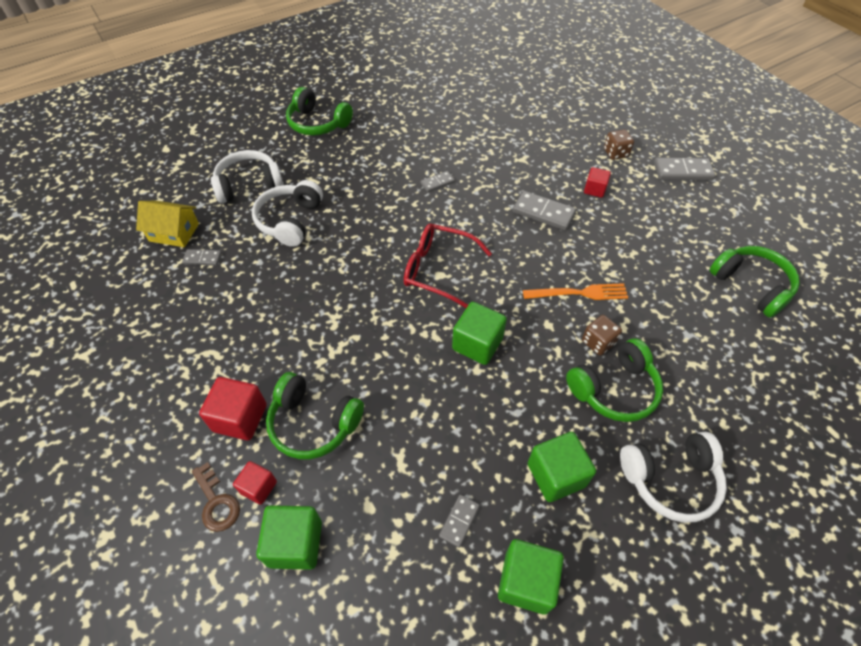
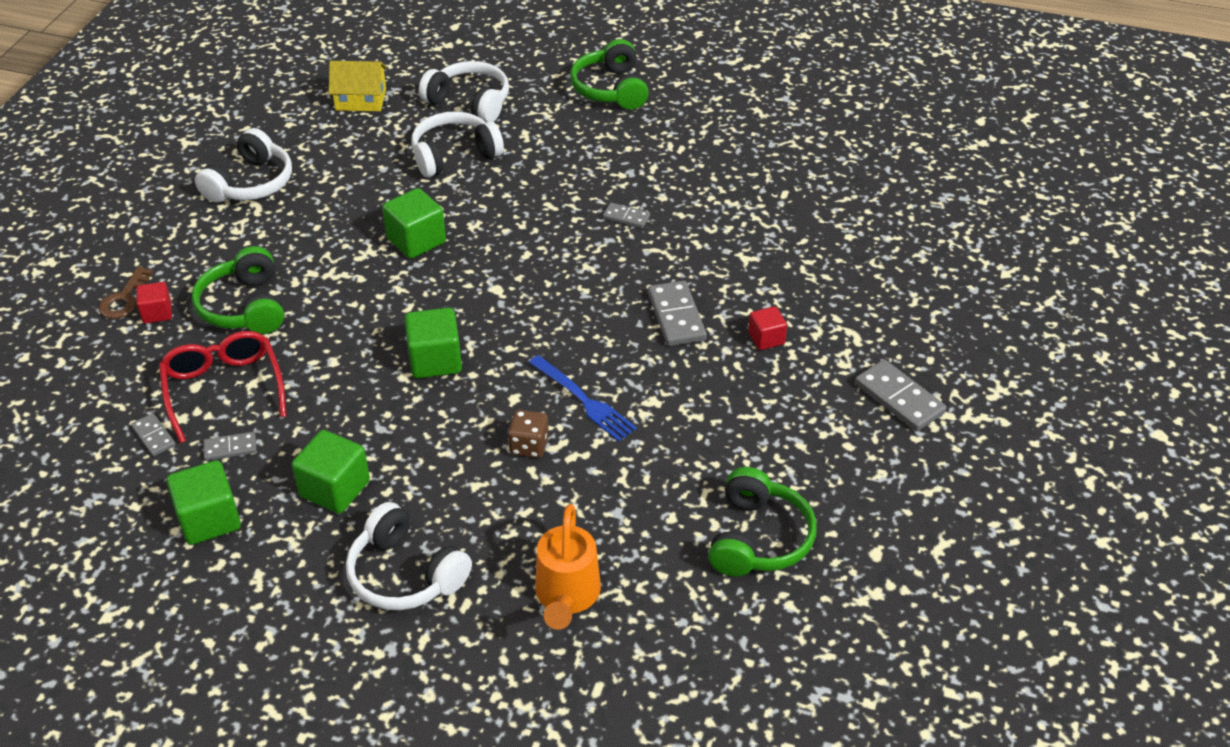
camera: 50 degrees right, 10 degrees down
(174, 232) = (361, 99): yellow house -> yellow house turned 60 degrees counterclockwise
(182, 342) = (250, 183): none -> white headphones
(202, 258) = (350, 135): grey domino -> grey domino (154, 436)
(240, 418) = (210, 263): red cube -> none
(295, 543) = (127, 363): green cube -> green cube (416, 240)
(439, 270) = (502, 285): red glasses -> red glasses (224, 390)
(580, 293) = (585, 401): orange fork -> blue fork
(614, 389) = (478, 485): green headphones -> none
(615, 153) = (857, 326): brown dice -> none
(745, 401) = (566, 596): none -> orange watering can

